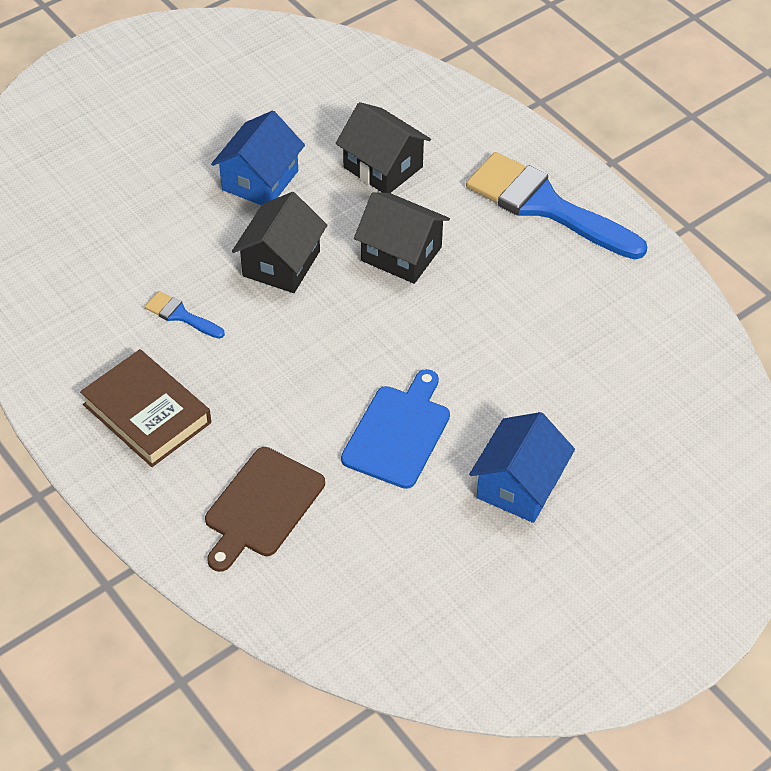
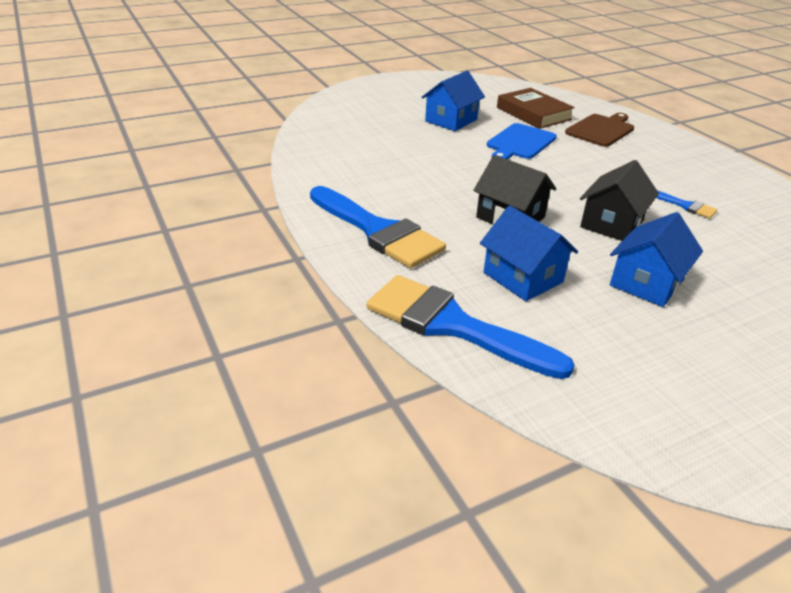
camera: 170 degrees left, 15 degrees down
(147, 413) = (687, 166): brown book -> brown book (533, 113)
(383, 167) = (523, 277): black house -> blue house
(441, 105) = (452, 325): none -> blue brush

